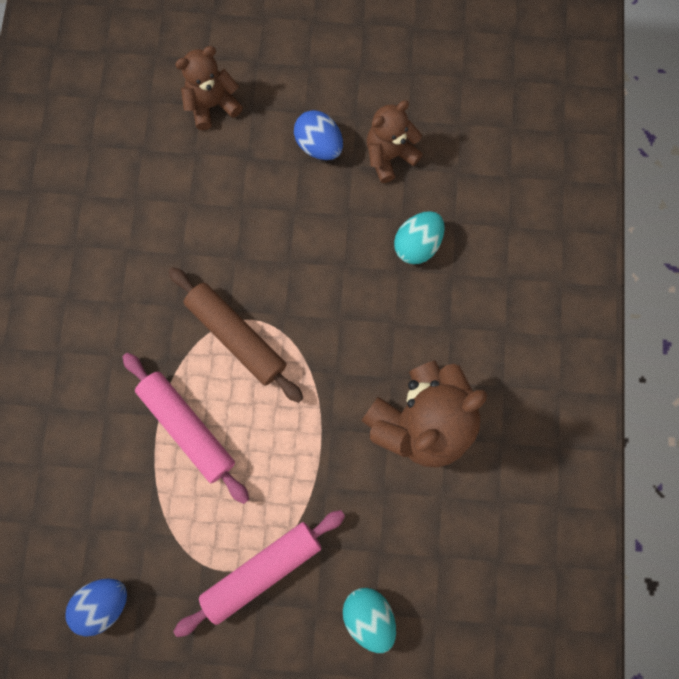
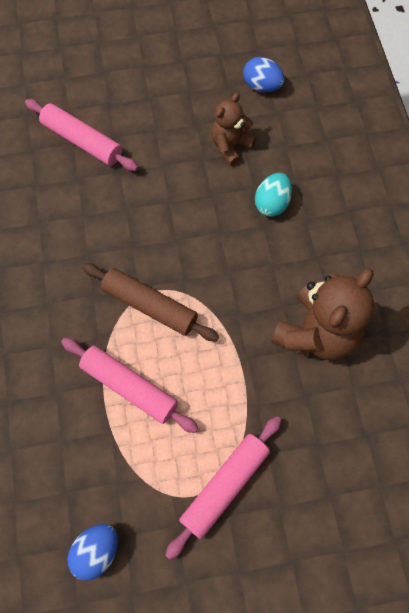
camera: 15 degrees left, 10 degrees down
(212, 105) = (82, 141): brown teddy bear -> pink rolling pin
(319, 146) = (174, 151): blue egg -> blue egg (262, 86)
(369, 615) = (324, 498): turquoise egg -> none

